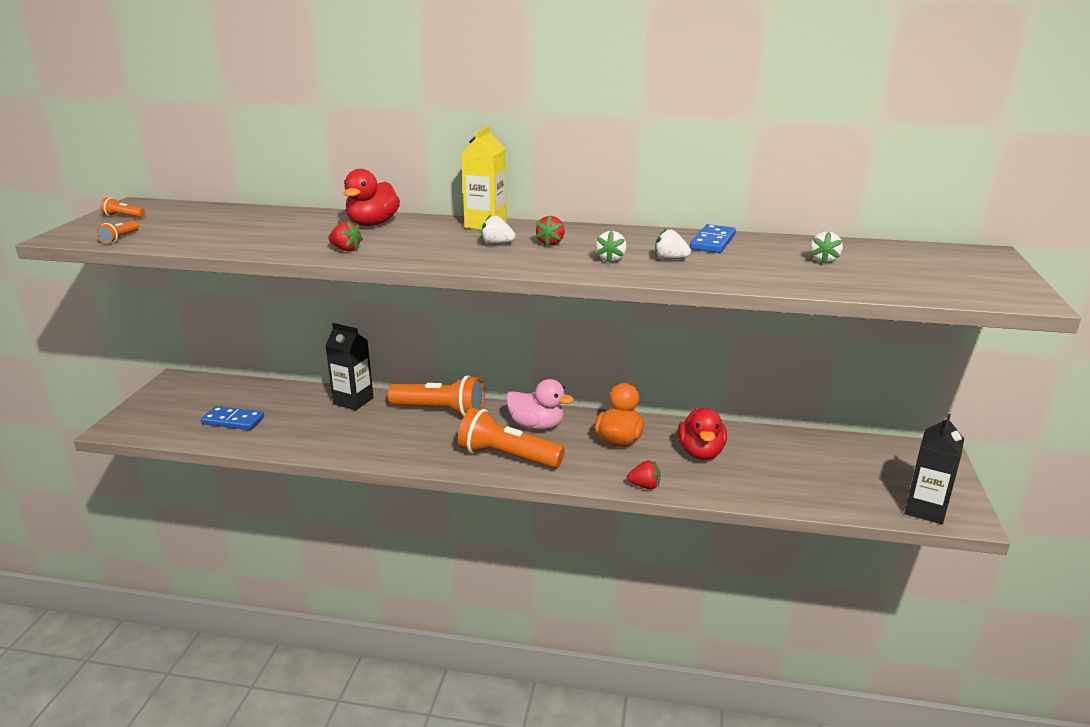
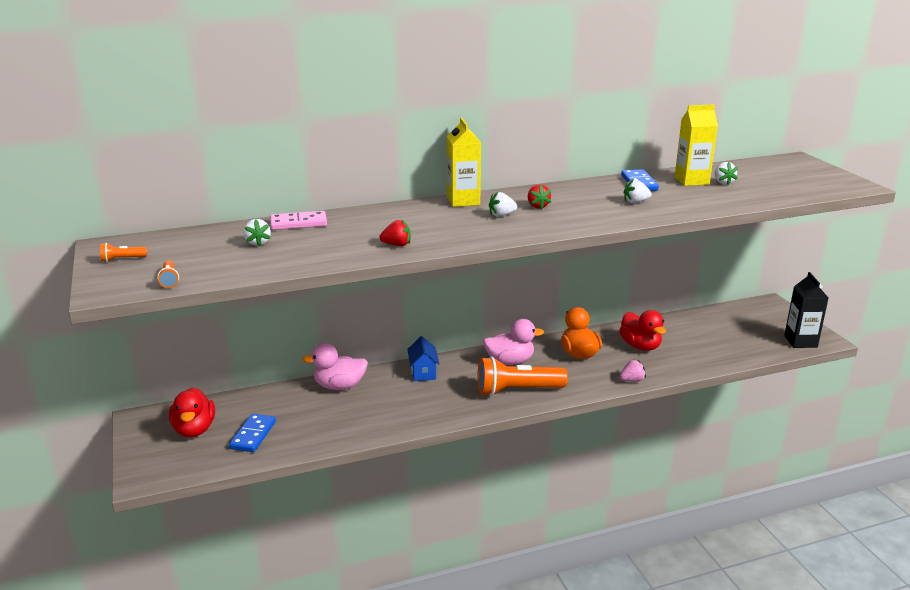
camera: 30 degrees left, 0 degrees up
(233, 420) = (253, 435): blue domino -> blue domino turned 60 degrees counterclockwise
(304, 215) = (298, 223): none -> pink domino
(353, 401) = (339, 386): black carton -> pink duck
(372, 224) = (373, 218): red duck -> red duck (194, 429)
(440, 411) = (423, 372): orange flashlight -> blue house
(611, 259) = (599, 210): white strawberry -> white strawberry (258, 242)
(644, 486) = (632, 380): red strawberry -> pink strawberry
(784, 251) = (691, 181): none -> yellow carton

